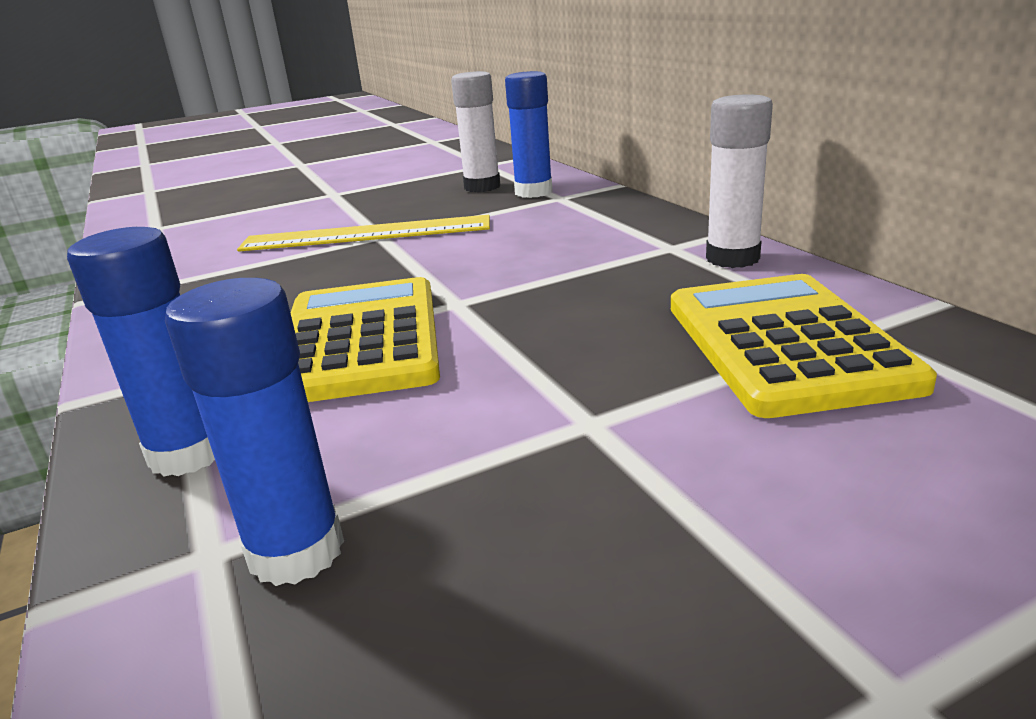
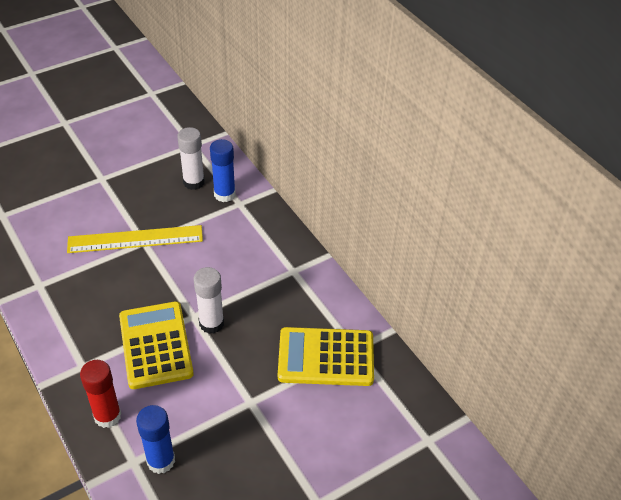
camera: 10 degrees left, 20 degrees up
(188, 453) = (107, 416): blue glue stick -> red glue stick
(732, 258) = (319, 286): white glue stick -> white glue stick (211, 323)
(785, 344) = (326, 357): yellow calculator -> yellow calculator turned 75 degrees counterclockwise

